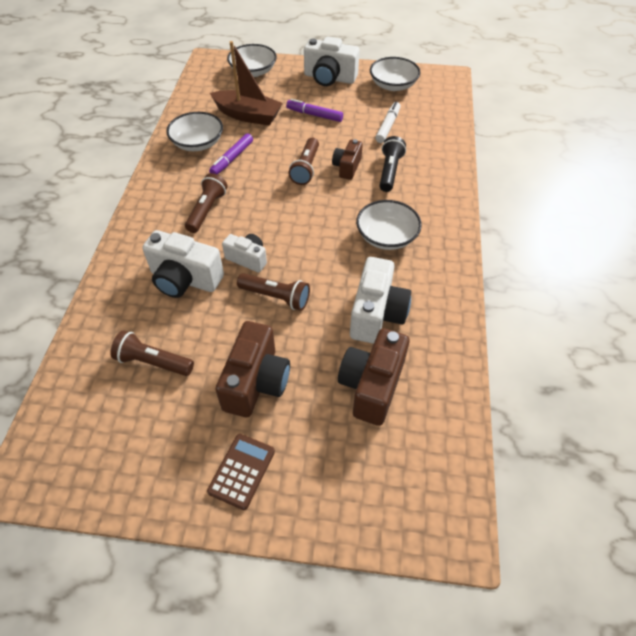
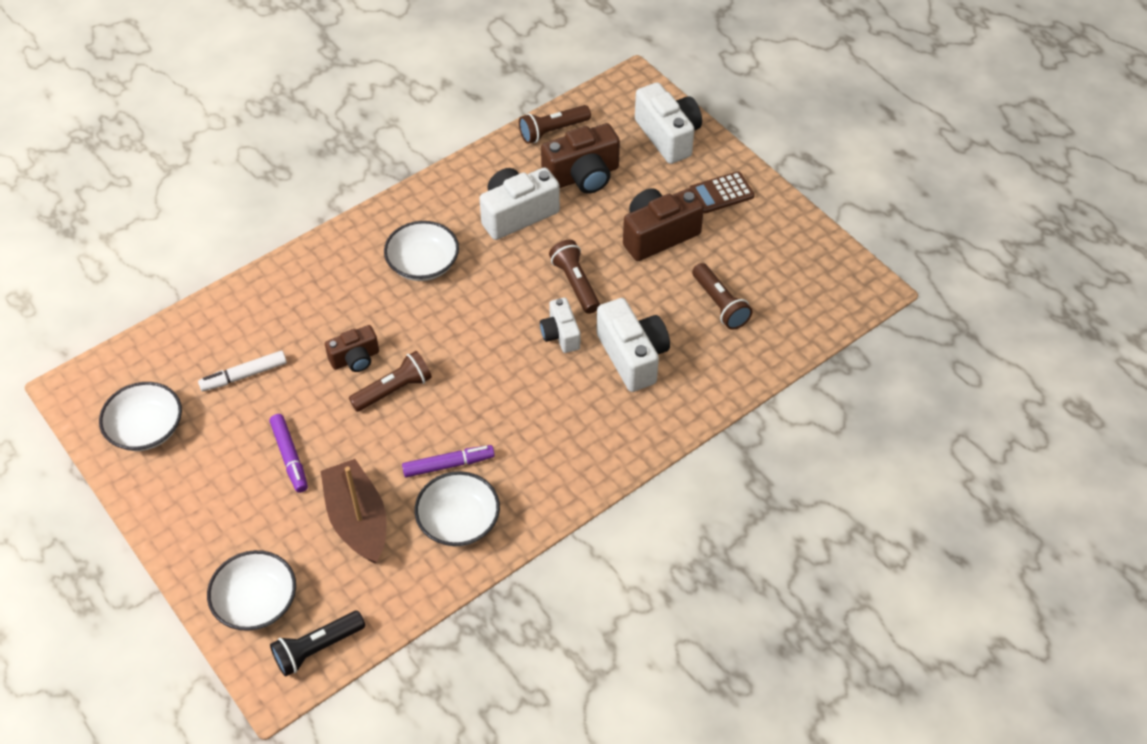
camera: 135 degrees left, 0 degrees up
(207, 210) = (542, 416): brown flashlight -> brown flashlight (552, 131)
(329, 78) = (191, 504): white camera -> white camera (668, 136)
(389, 171) = (325, 322): black flashlight -> black flashlight (317, 648)

